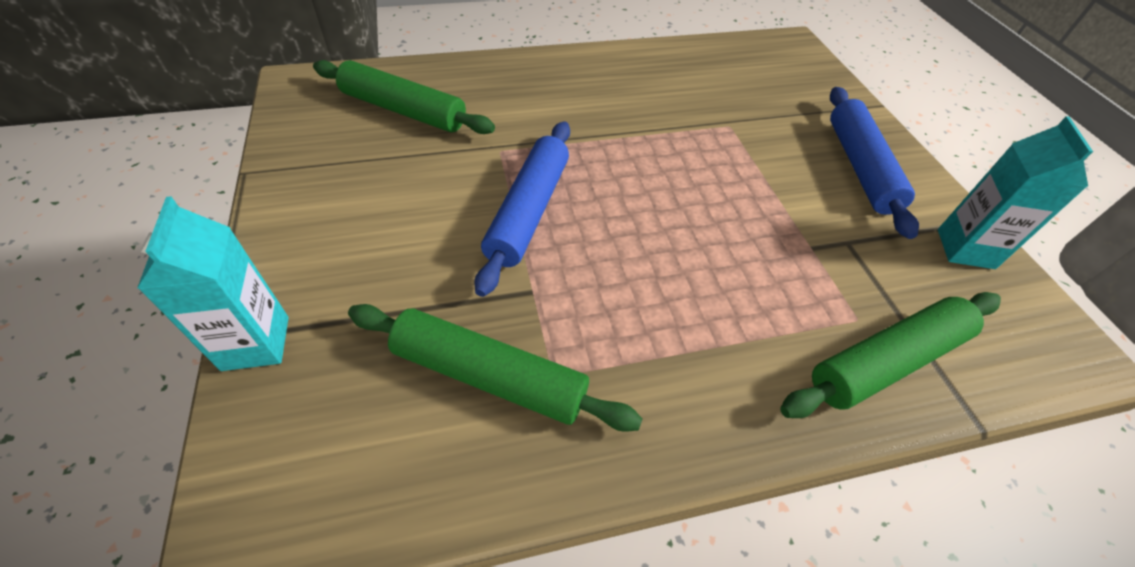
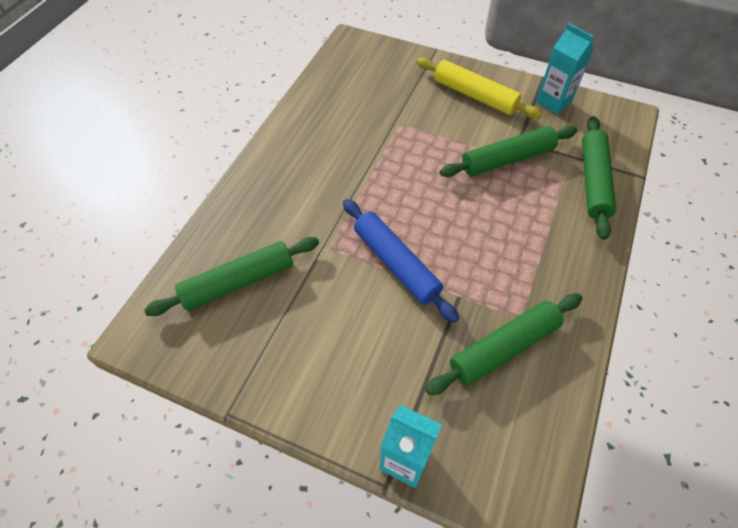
camera: 50 degrees left, 5 degrees up
(801, 243) = (507, 159): none -> green rolling pin
(860, 167) = (474, 95): blue rolling pin -> yellow rolling pin

